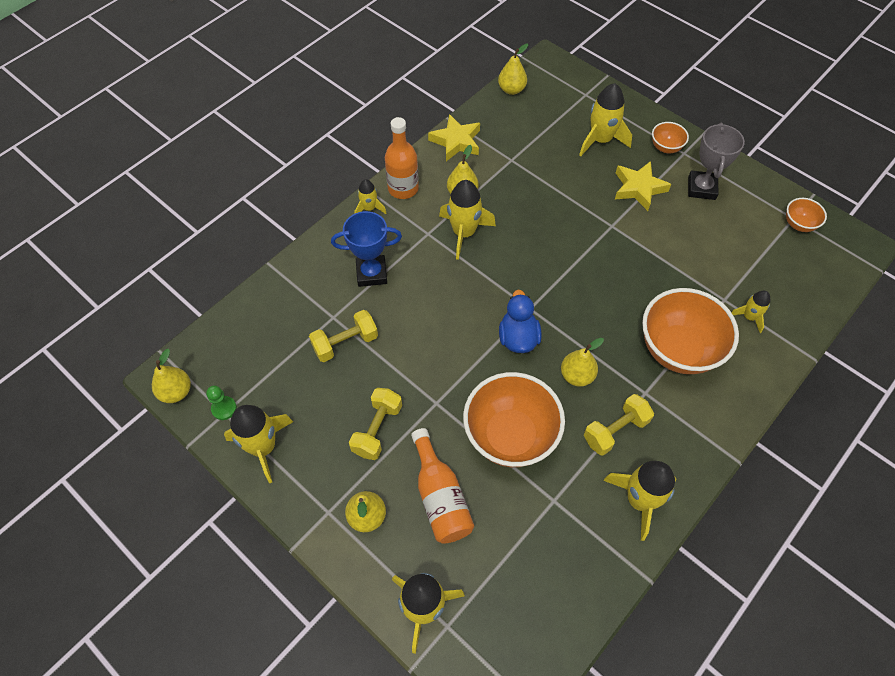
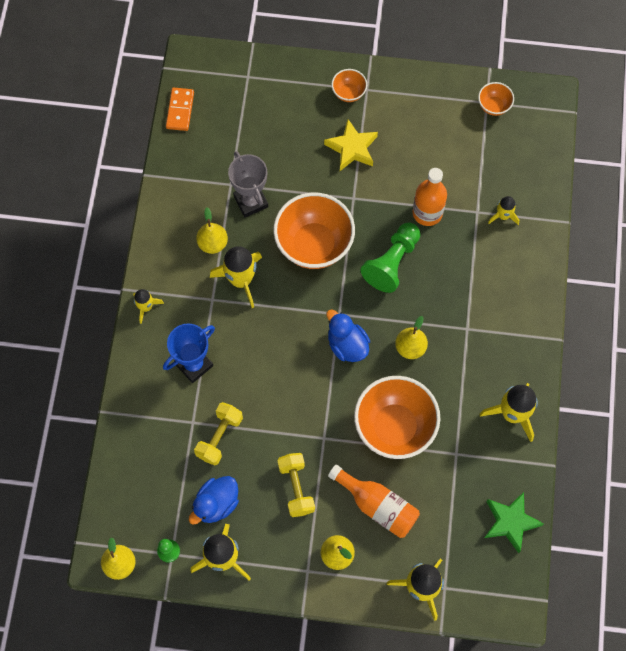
camera: 35 degrees left, 10 degrees up
(297, 396) = (216, 504): none -> blue duck
(403, 188) = (160, 270): orange bottle -> orange bottle (427, 213)
(456, 141) = (171, 195): yellow star -> none
(511, 89) = (180, 110): yellow pear -> orange domino
(564, 607) = (510, 522): none -> green star
(601, 140) = (291, 118): yellow rocket -> none
(610, 295) = (392, 263): none -> green pawn
(615, 430) = (464, 373): yellow dumbbell -> none
(678, 350) = (469, 278): orange bowl -> orange bowl (314, 245)
(701, 188) = (401, 117): grey trophy -> grey trophy (251, 201)

